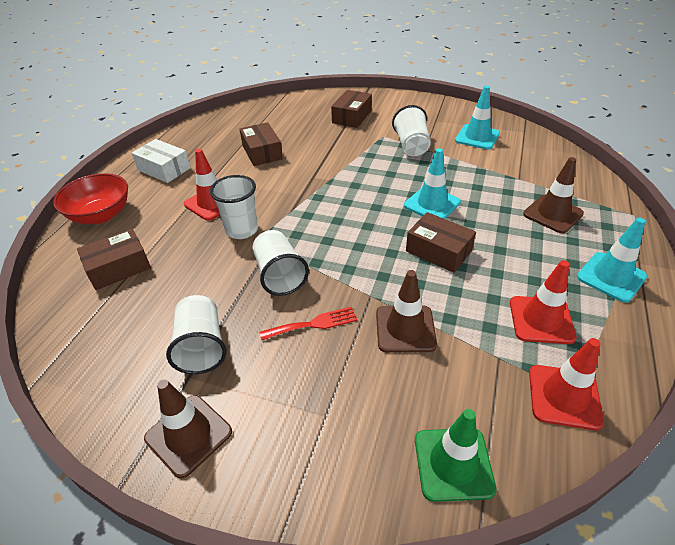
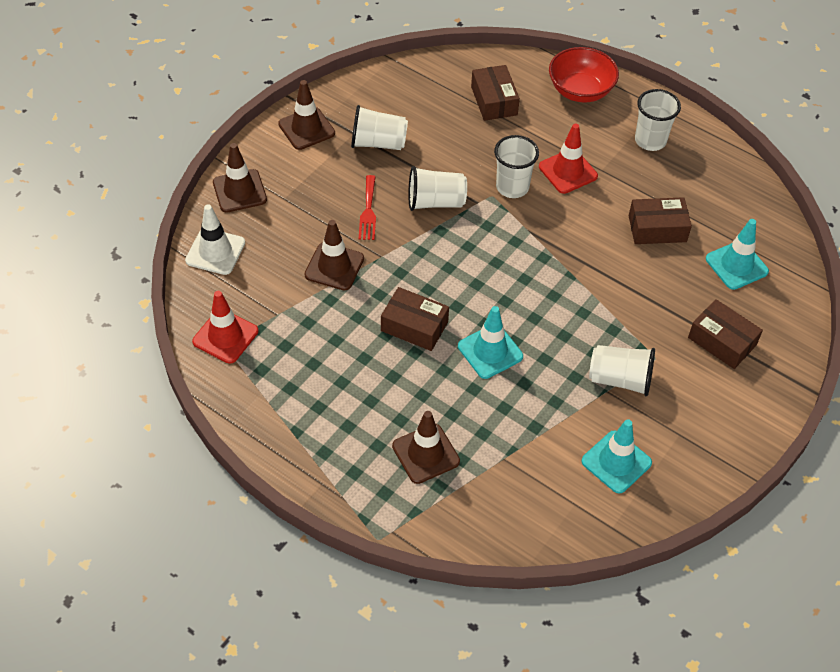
camera: 105 degrees right, 10 degrees up
(164, 169) = (650, 140): white box -> white cup
(334, 478) = (239, 191): none -> brown traffic cone
(438, 251) = (414, 326): brown box -> brown box turned 60 degrees clockwise
(453, 464) = (215, 252): green traffic cone -> white traffic cone
(541, 320) = (297, 362): red traffic cone -> none
(611, 277) = (316, 446): turquoise traffic cone -> turquoise traffic cone (736, 265)

